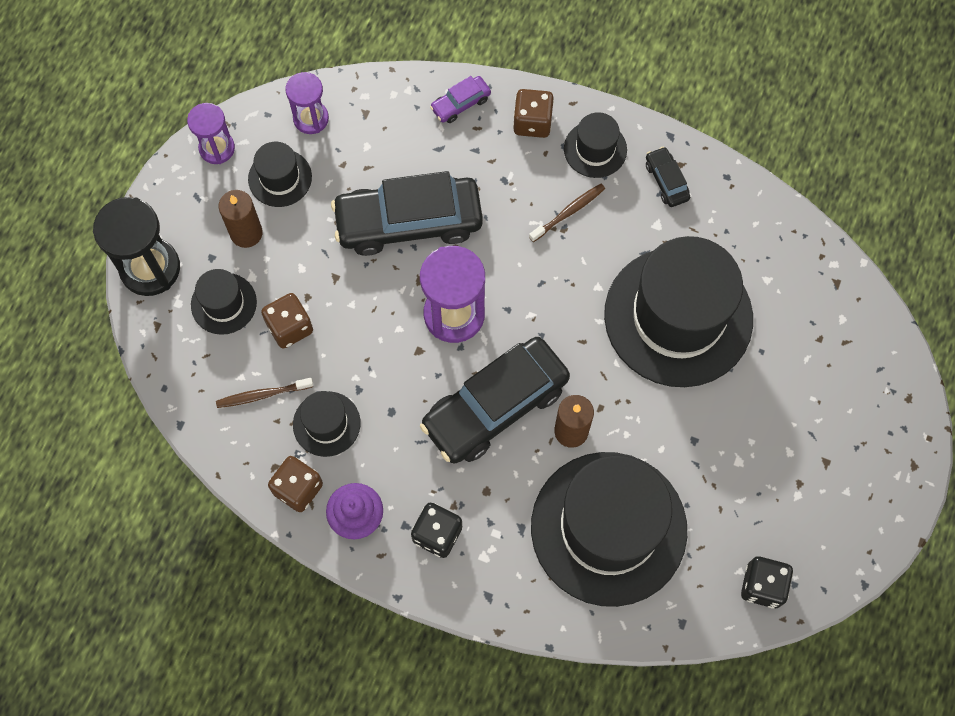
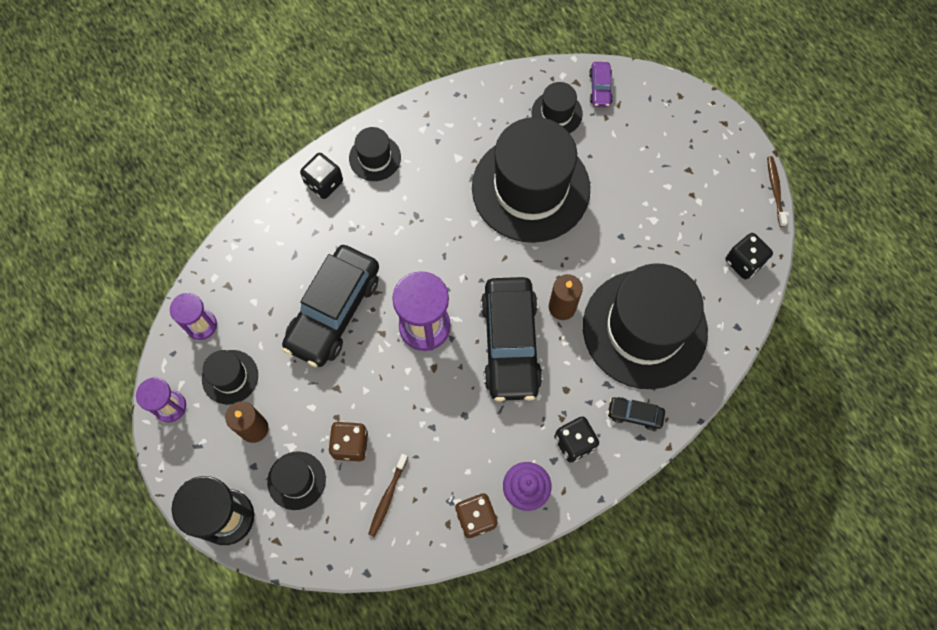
camera: 55 degrees left, 0 degrees up
(326, 424) = (442, 466): black hat -> black hat (556, 113)
(460, 104) = (272, 219): purple car -> purple car (600, 88)
(532, 122) = (324, 183): brown dice -> black dice
(568, 212) = (407, 205): brown toothbrush -> brown toothbrush (775, 190)
(666, 181) = (431, 131): black car -> black car (634, 414)

